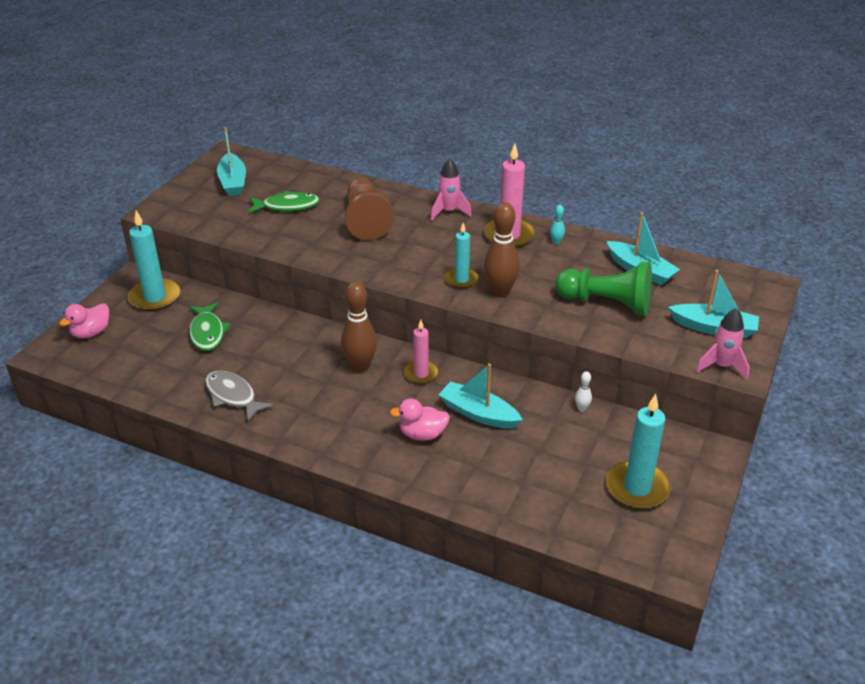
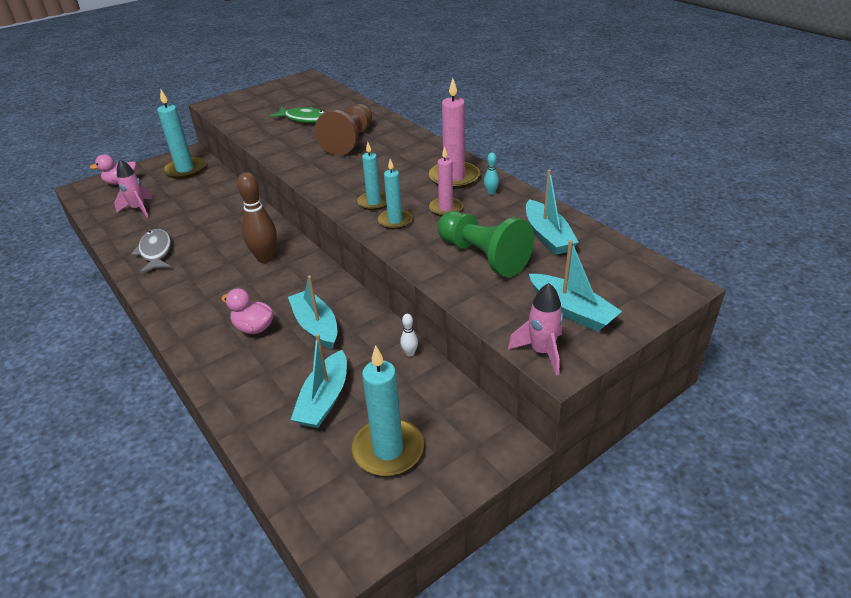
camera: 30 degrees right, 0 degrees up
(207, 333) = (190, 202): green fish -> none
(233, 182) = (287, 96): turquoise boat -> turquoise boat (324, 399)
(421, 374) = (305, 278): pink candle -> pink candle (446, 208)
(449, 212) = (423, 148): pink rocket -> pink rocket (138, 209)
(500, 292) = (395, 221): brown bowling pin -> turquoise candle

